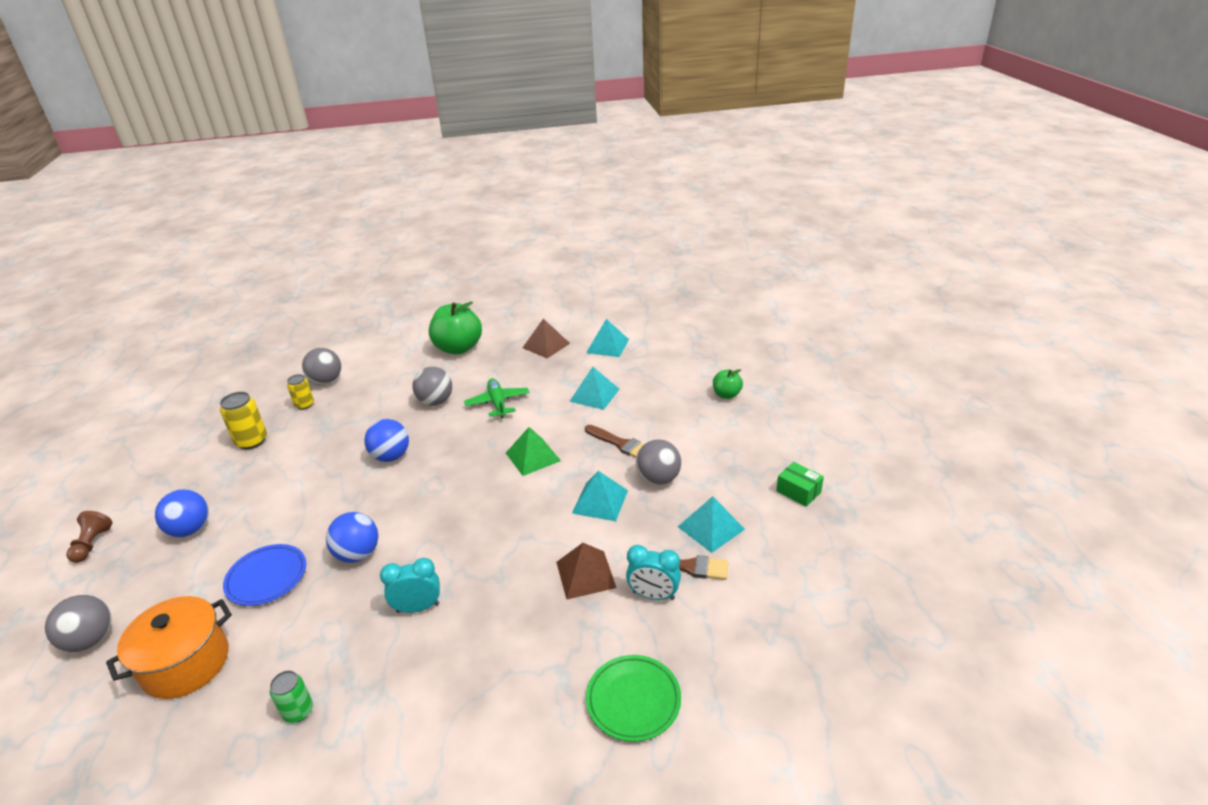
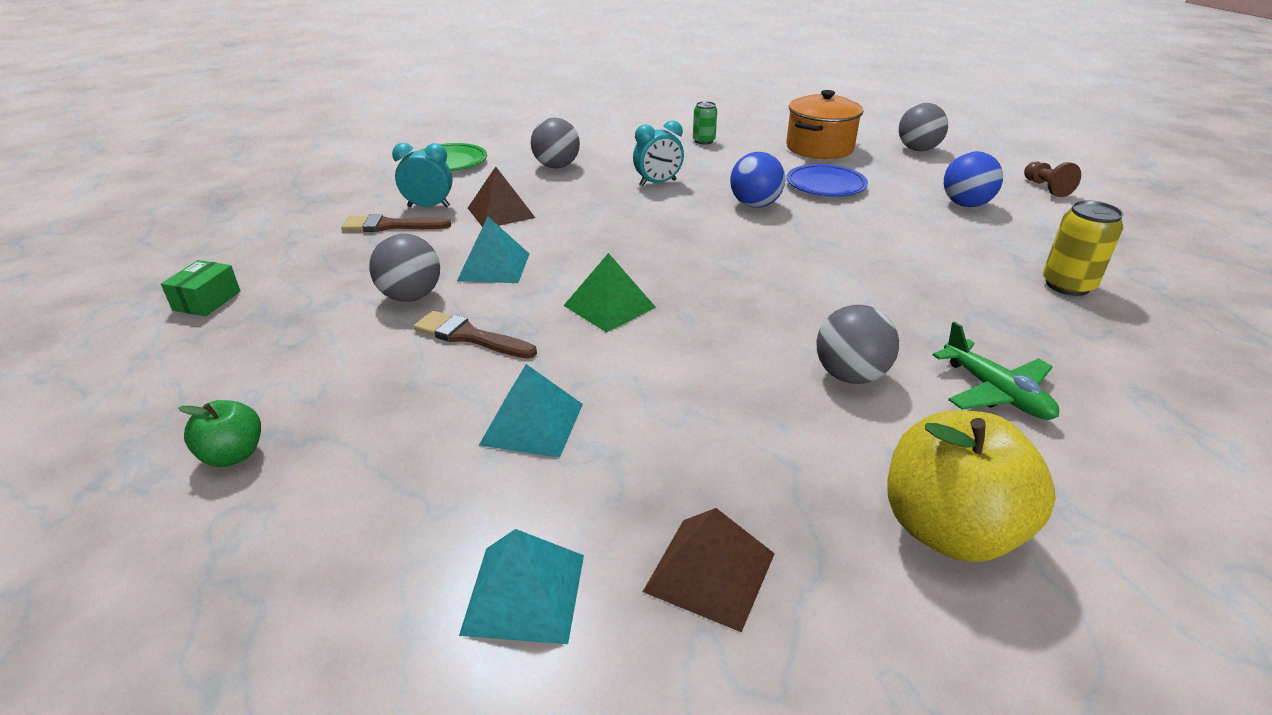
camera: 165 degrees right, 0 degrees up
(304, 405) = (1087, 345): yellow can -> none
(326, 381) = (1129, 395): grey ball -> grey ball (556, 166)
(391, 456) = (826, 286): blue ball -> none
(458, 348) = (949, 530): green apple -> yellow apple
(498, 403) = (726, 385): green plane -> green plane (995, 392)
(711, 528) = (350, 256): turquoise pyramid -> none
(798, 492) = (207, 301): green box -> green box turned 75 degrees clockwise

